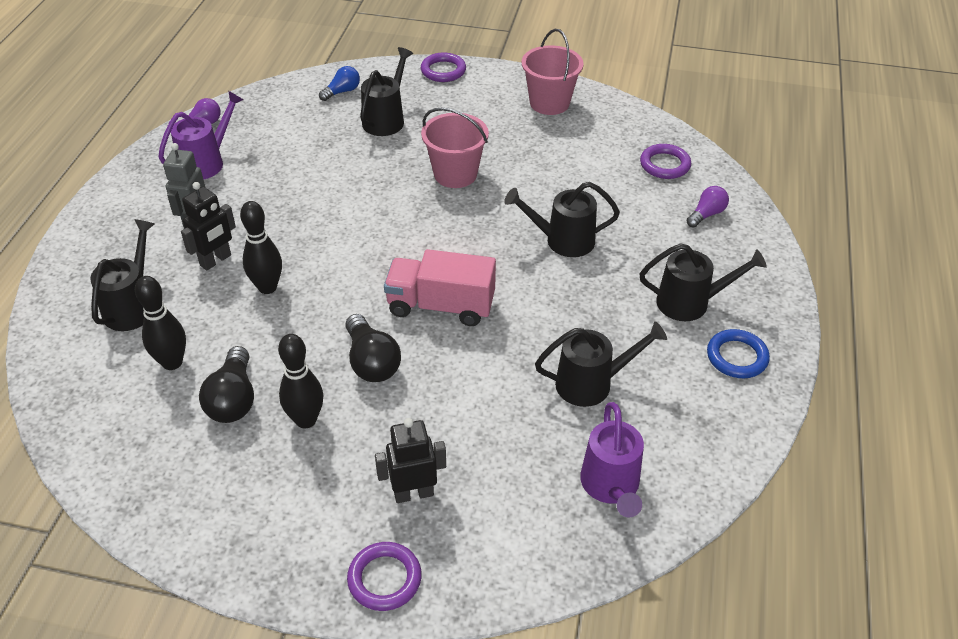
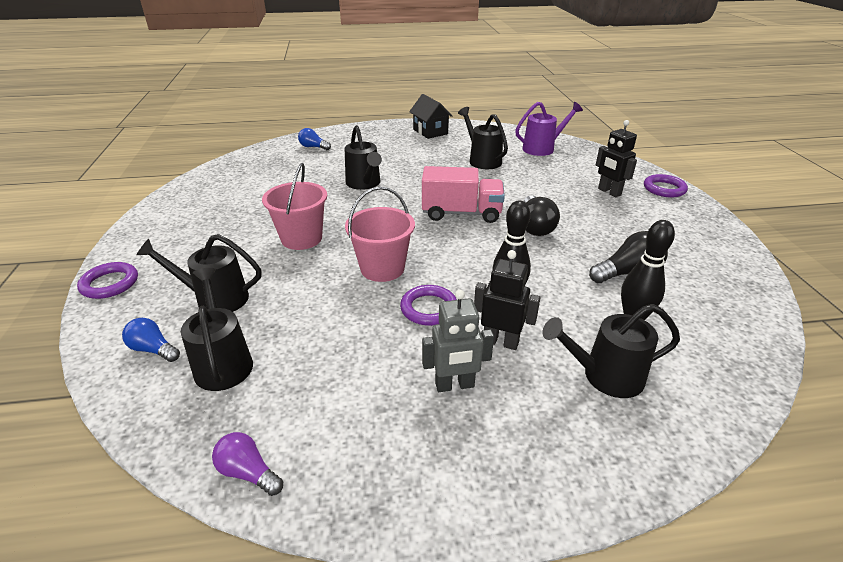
camera: 110 degrees left, 10 degrees down
(207, 162) = (339, 424): purple watering can -> none
(306, 420) = (607, 238): black bowling pin -> none
(371, 362) = (535, 226): black light bulb -> black light bulb turned 135 degrees clockwise
(441, 306) = (461, 213): pink truck -> pink truck turned 75 degrees counterclockwise
(549, 103) = (179, 215): pink bucket -> pink bucket (382, 268)
(665, 165) = (262, 163): purple ring -> purple ring (429, 308)
(691, 302) = (397, 144): black watering can -> black watering can (223, 361)
(706, 214) = (313, 147): purple light bulb -> blue light bulb
(737, 357) = (430, 132): blue ring -> black house

